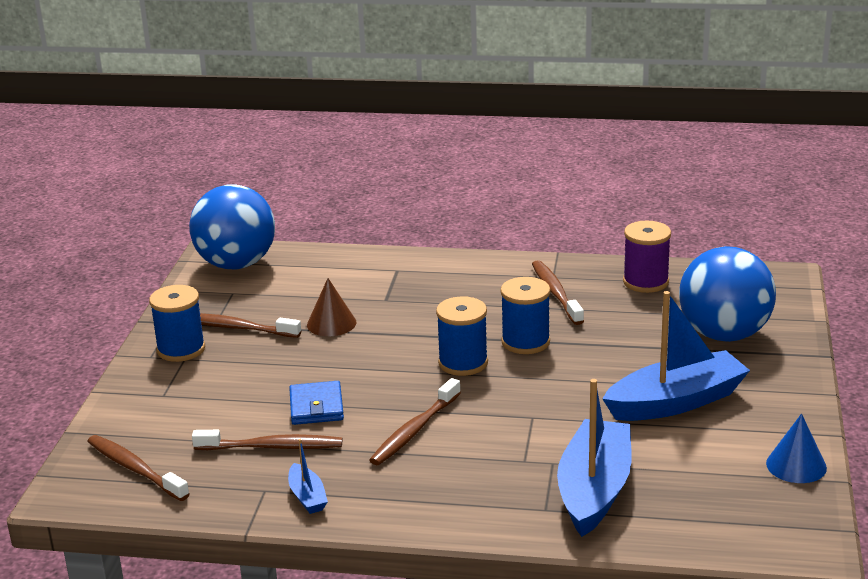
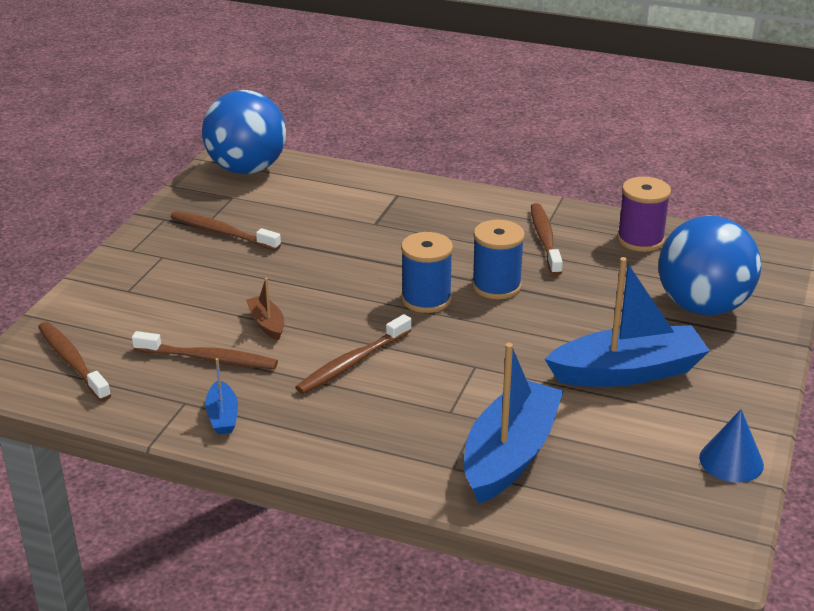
camera: 10 degrees right, 5 degrees up
(181, 349) = (162, 247): blue spool -> none
(316, 407) = (267, 324): blue wallet -> brown boat
(331, 323) = (313, 240): brown cone -> none

